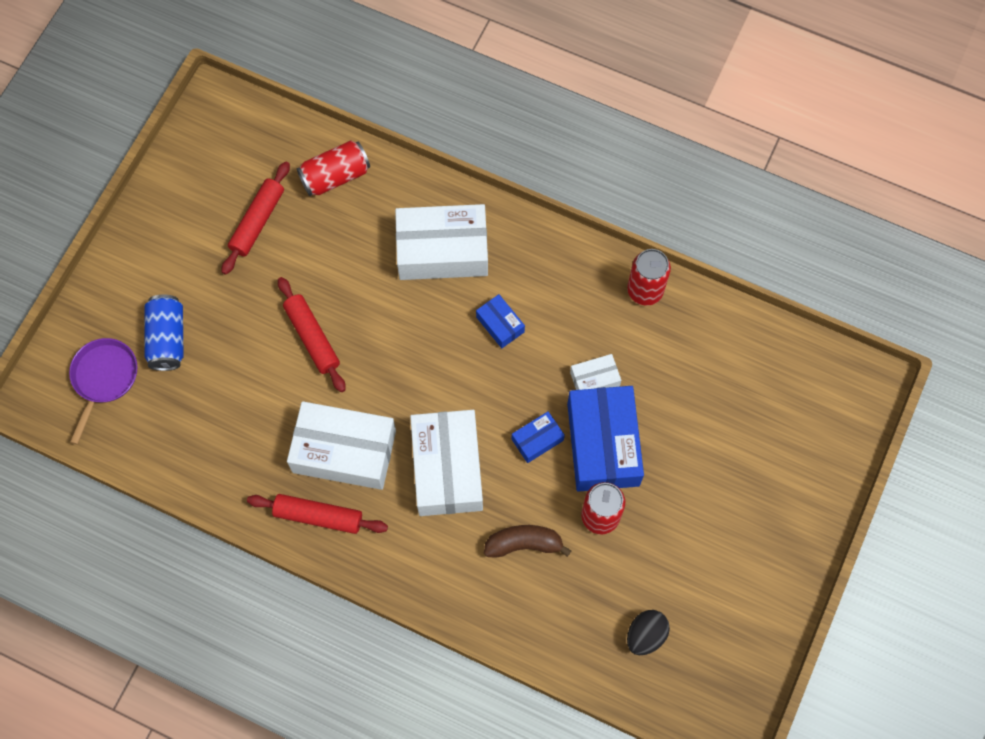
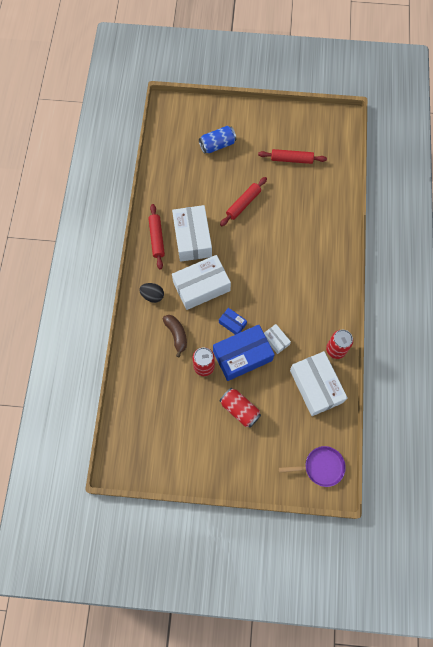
camera: 70 degrees right, 0 degrees up
(104, 378) = (188, 127): purple pan -> purple pan (321, 467)
(335, 176) = (331, 183): red can -> red can (240, 409)
(442, 250) = (314, 245): white box -> white box (316, 386)
(500, 324) = (286, 285): blue box -> none
(645, 635) = (150, 409): black egg -> black egg (152, 296)

